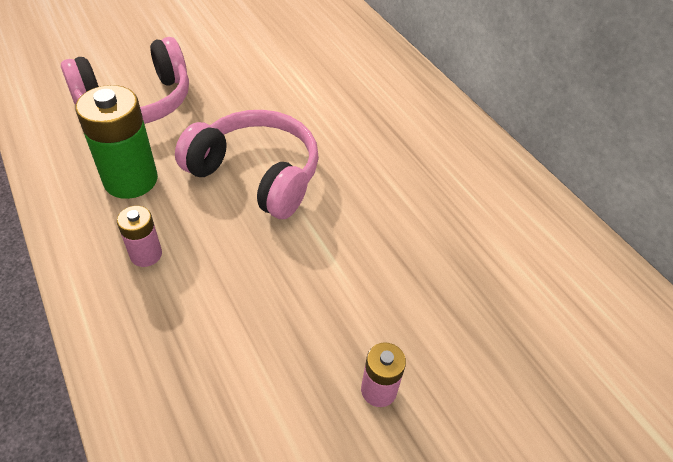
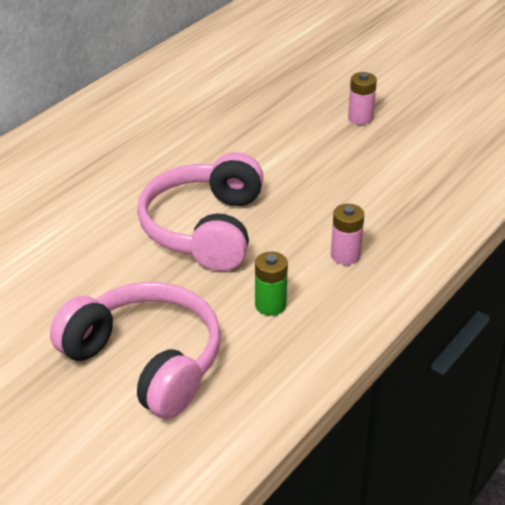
camera: 110 degrees left, 10 degrees down
(131, 180) = (270, 305): green battery -> green battery, size x0.53

